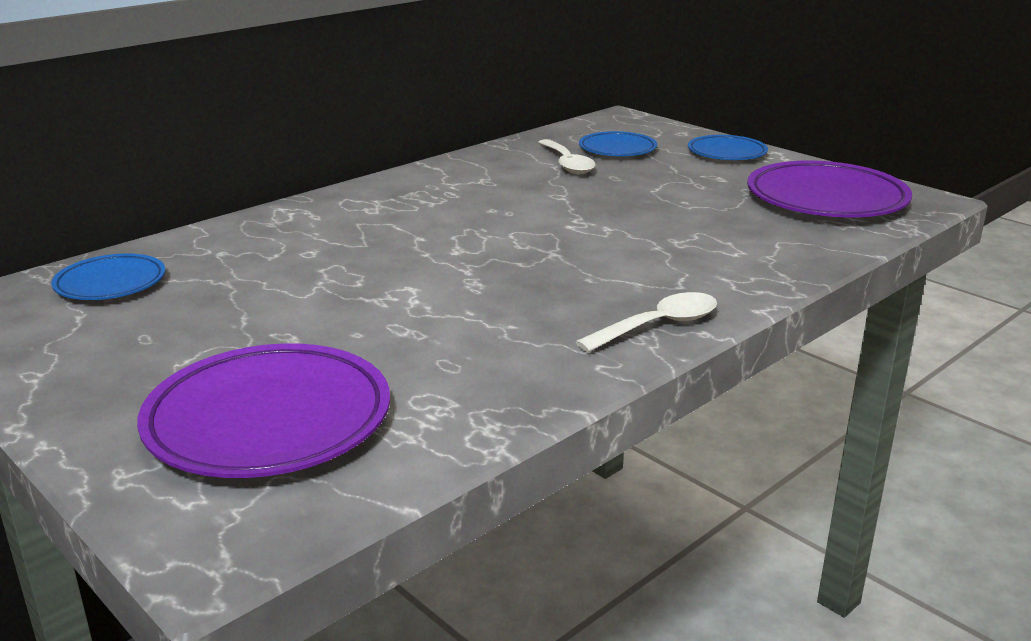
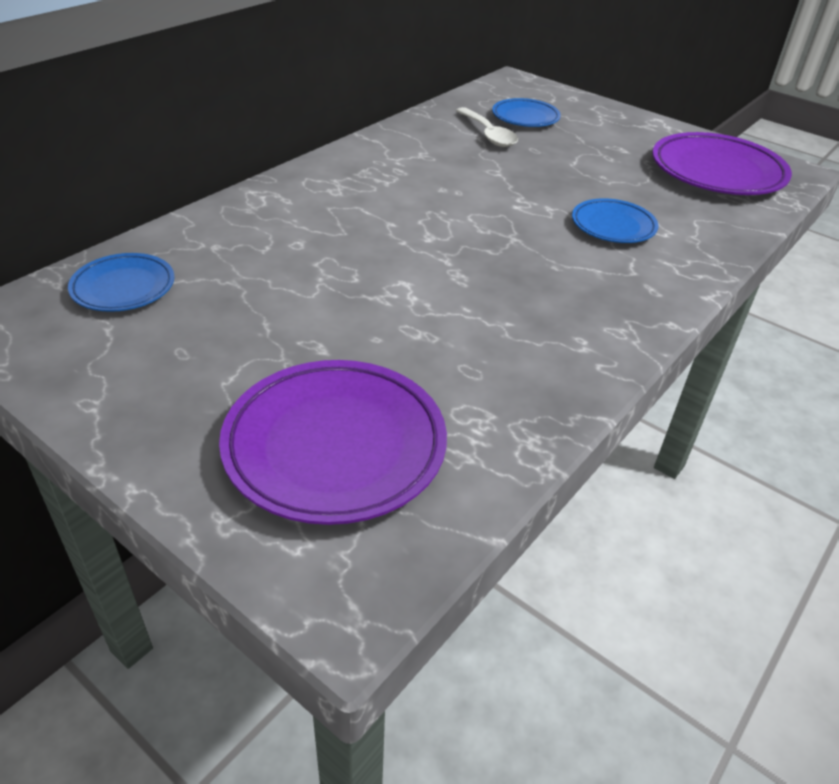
camera: 10 degrees left, 15 degrees up
(658, 326) = (632, 318): white spoon -> none
(726, 153) = (618, 121): blue plate -> blue plate (613, 226)

